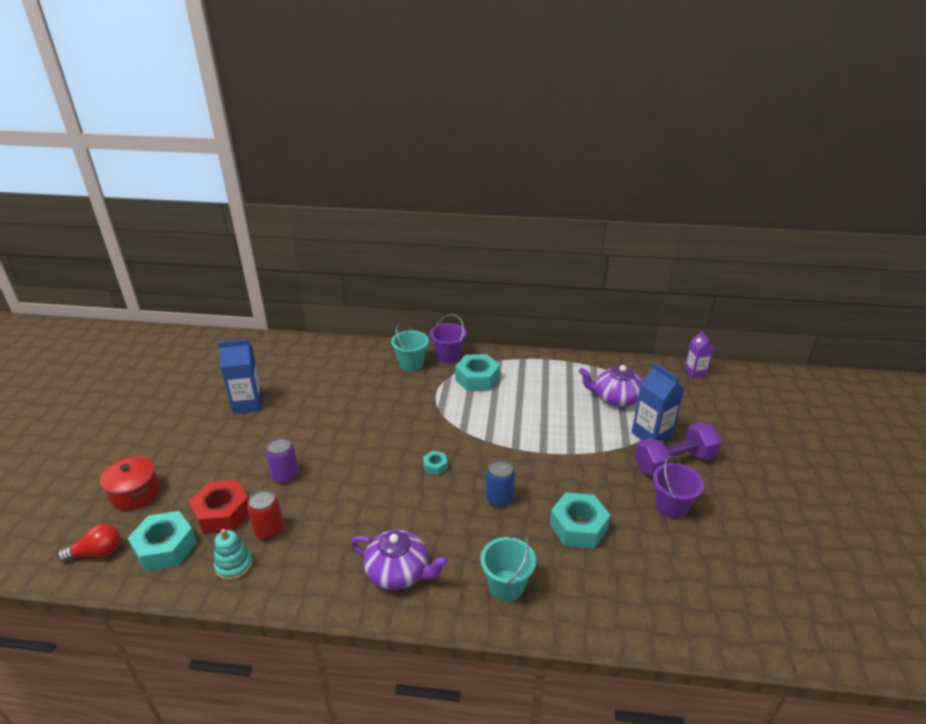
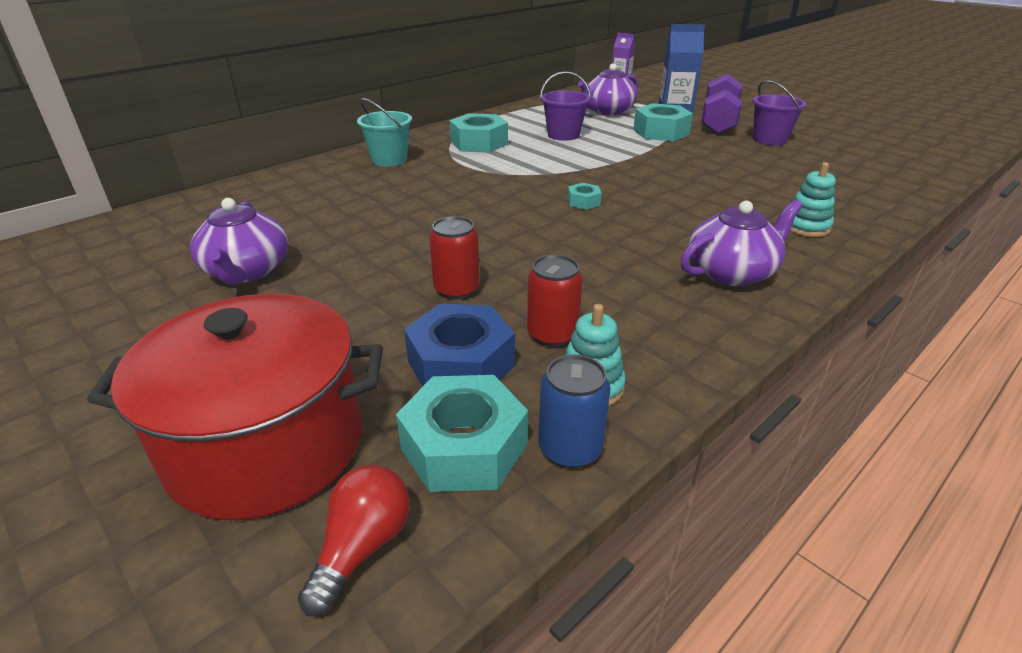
camera: 50 degrees left, 0 degrees up
(135, 493) = (267, 445): red pot -> red pot, size x1.77
(223, 513) = (461, 364): red nut -> blue nut
(248, 404) = (247, 271): blue carton -> purple teapot
(285, 475) = (457, 289): purple can -> red can
(448, 356) = (415, 142): purple bucket -> purple bucket (563, 135)
(499, 498) = (677, 191): blue can -> blue can (570, 449)
(506, 585) = (806, 227): turquoise bucket -> turquoise stacking toy
(578, 527) = (757, 175): turquoise nut -> turquoise nut (661, 132)

